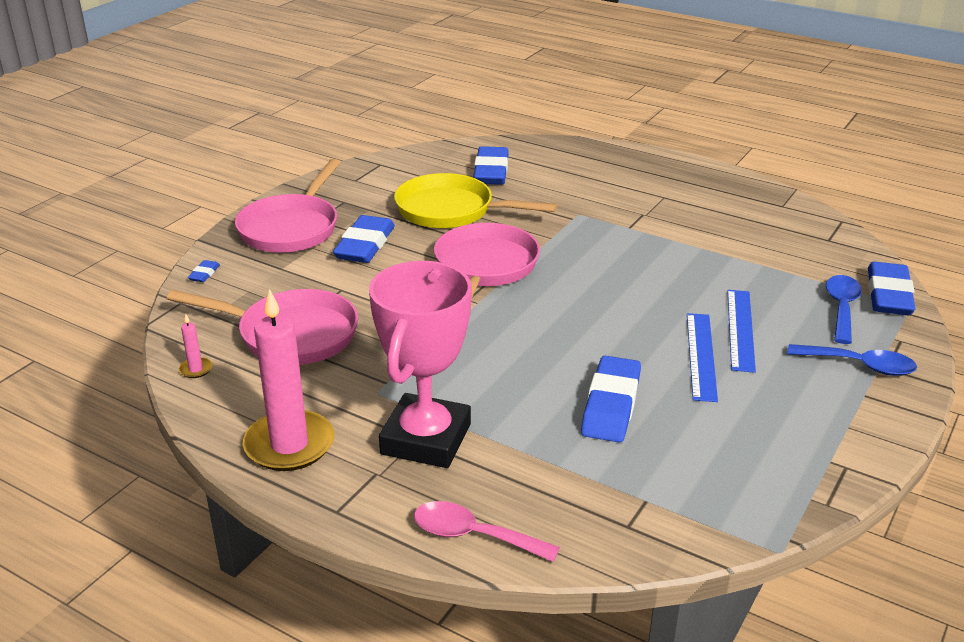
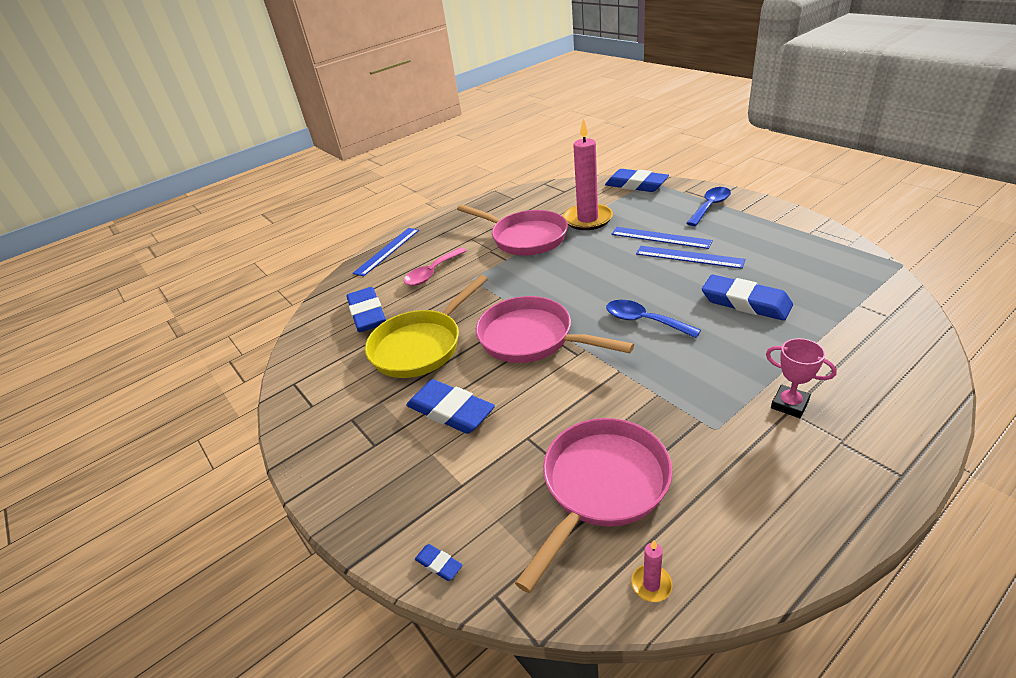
camera: 65 degrees left, 5 degrees up
(289, 445) = (801, 503): pink candle -> pink candle (587, 219)
(292, 228) = (379, 468): pink pan -> pink pan (525, 237)
(426, 439) = (789, 404): pink trophy -> pink trophy, size x0.45
(473, 535) = (918, 392): pink spoon -> pink spoon (432, 273)
(491, 171) = (367, 314): blue eraser -> blue eraser turned 45 degrees clockwise
(610, 153) = (387, 251): none -> blue ruler
(841, 308) = (645, 201): blue spoon -> blue spoon (644, 321)

